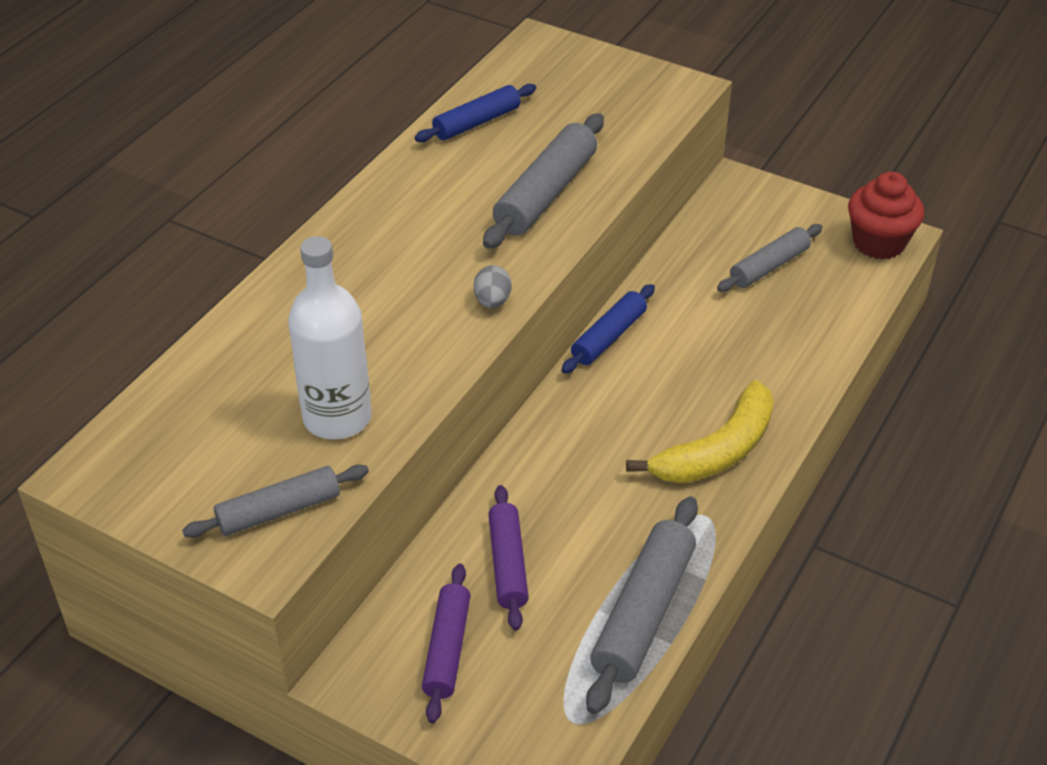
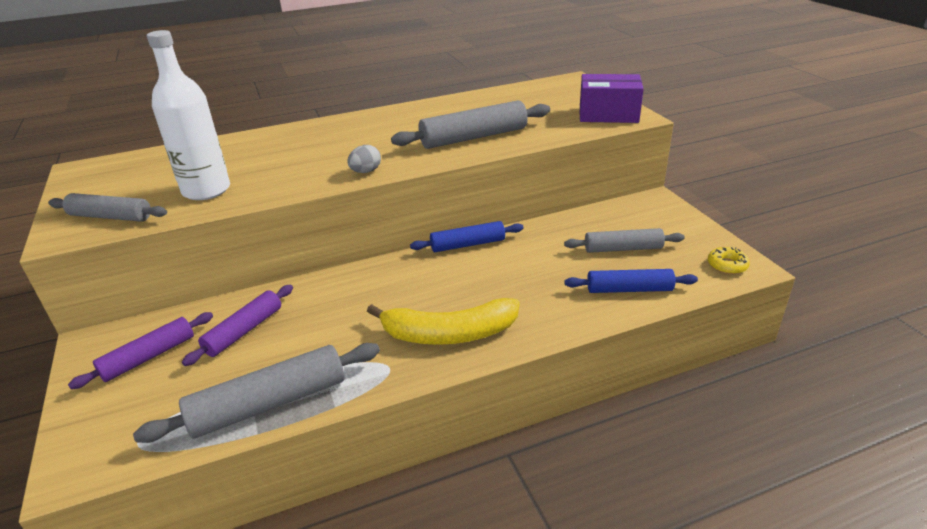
camera: 40 degrees right, 10 degrees down
(476, 122) = (485, 101): blue rolling pin -> blue rolling pin (629, 289)
(652, 94) = (608, 114): none -> purple box
(878, 243) = (727, 265): red cupcake -> yellow donut

